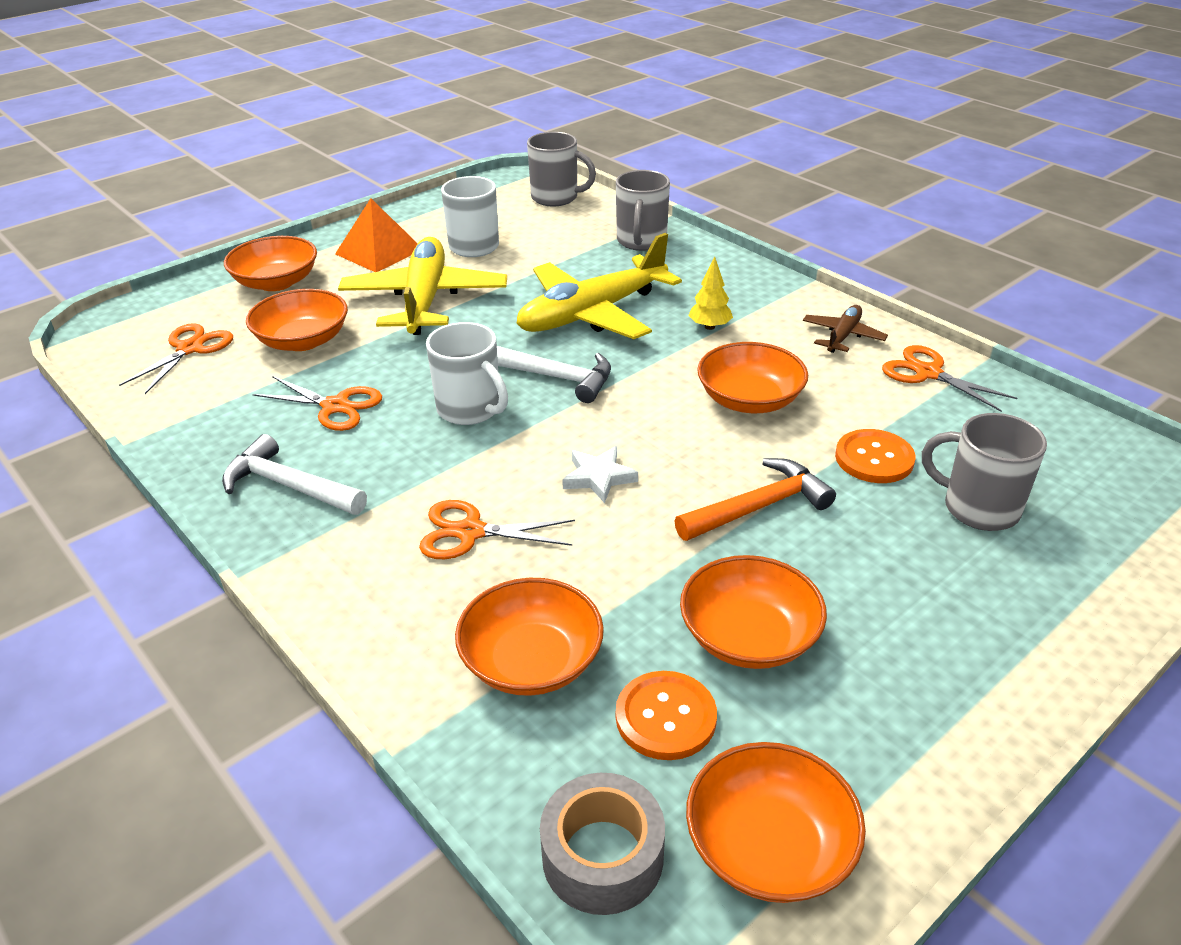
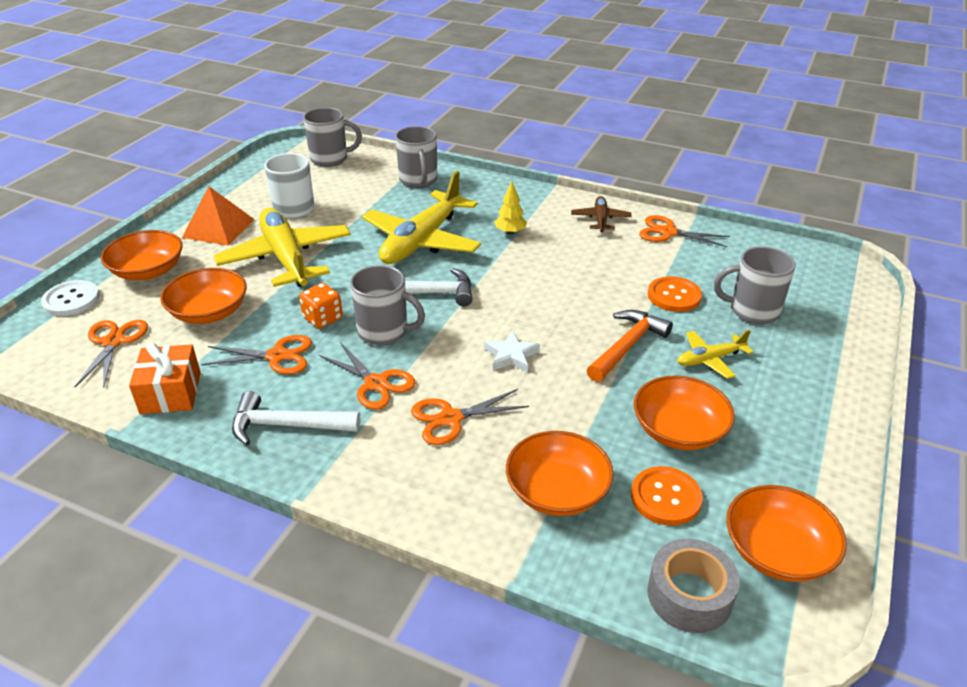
camera: 25 degrees left, 0 degrees up
(184, 295) = (71, 300): none -> white button
(203, 417) = (171, 393): none -> orange gift
(414, 377) = (323, 319): none -> orange dice
(417, 466) = (376, 383): none -> orange scissors
(470, 409) = (384, 332): white mug -> grey mug
(749, 400) = (572, 276): orange bowl -> none
(863, 556) = (709, 359): none -> yellow plane

